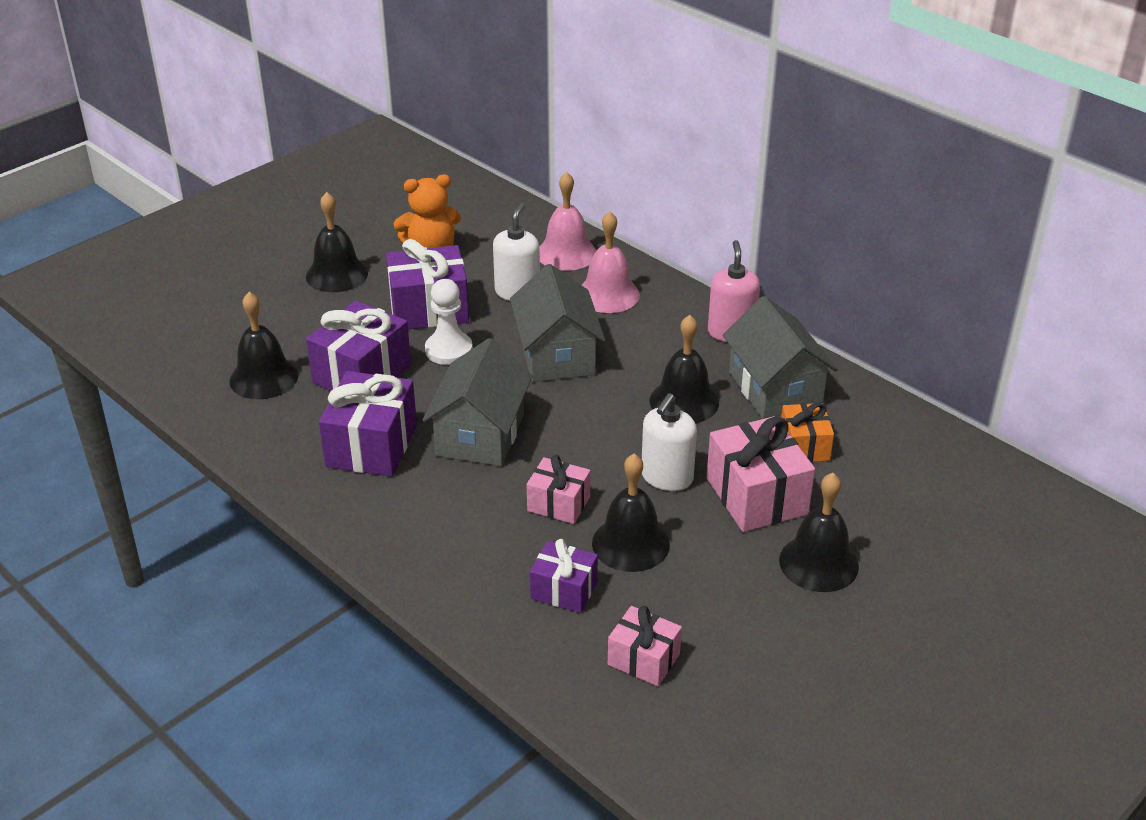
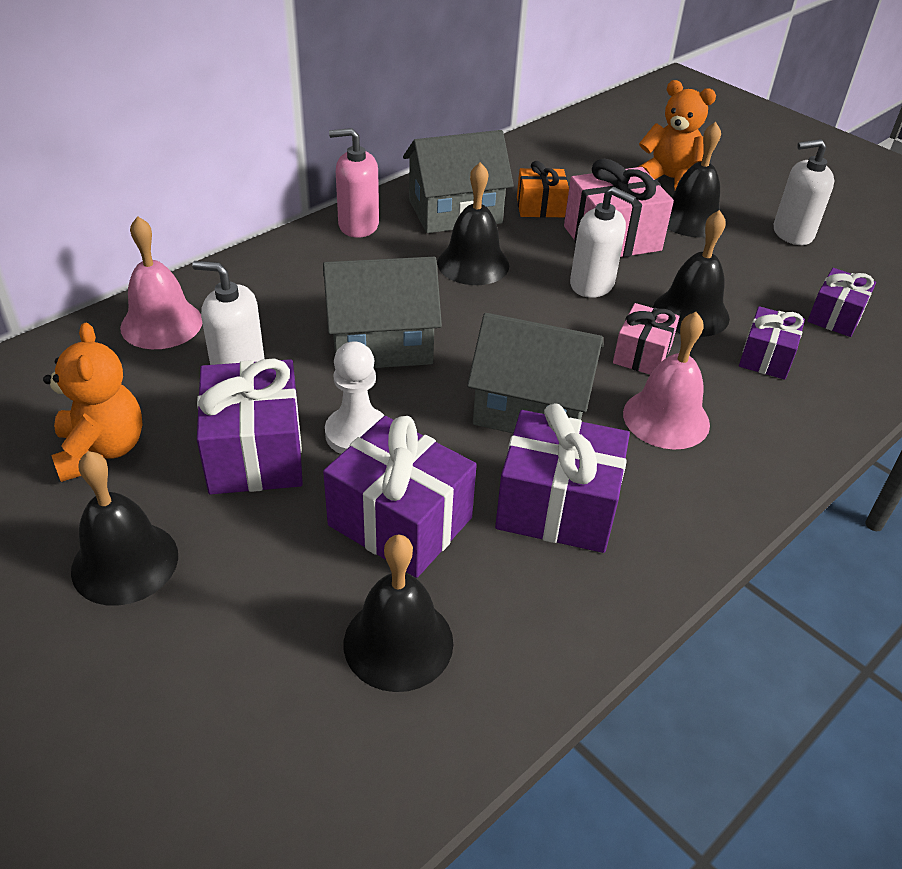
camera: 90 degrees left, 5 degrees up
(608, 294) = (265, 298): pink bell -> pink bell (666, 418)
(643, 659) = (835, 316): pink gift -> purple gift
(814, 652) = (792, 233): none -> white soap dispenser
(909, 553) = (669, 179): none -> orange teddy bear

